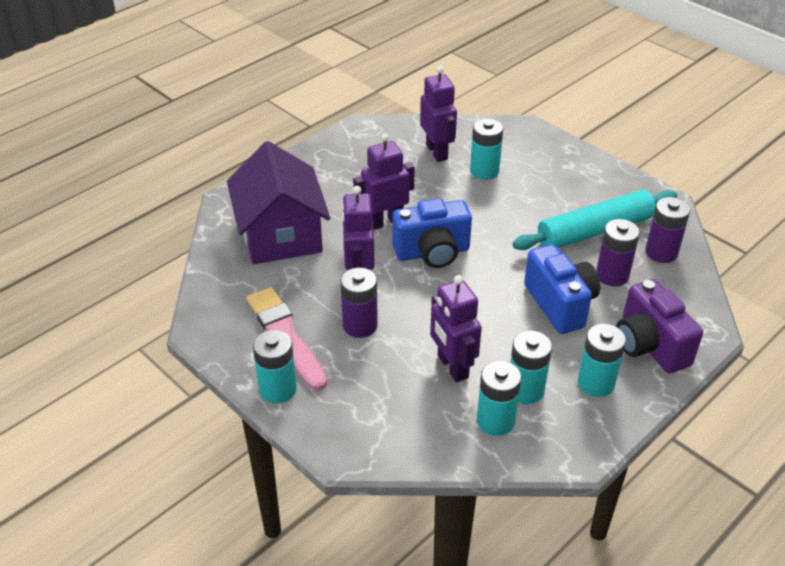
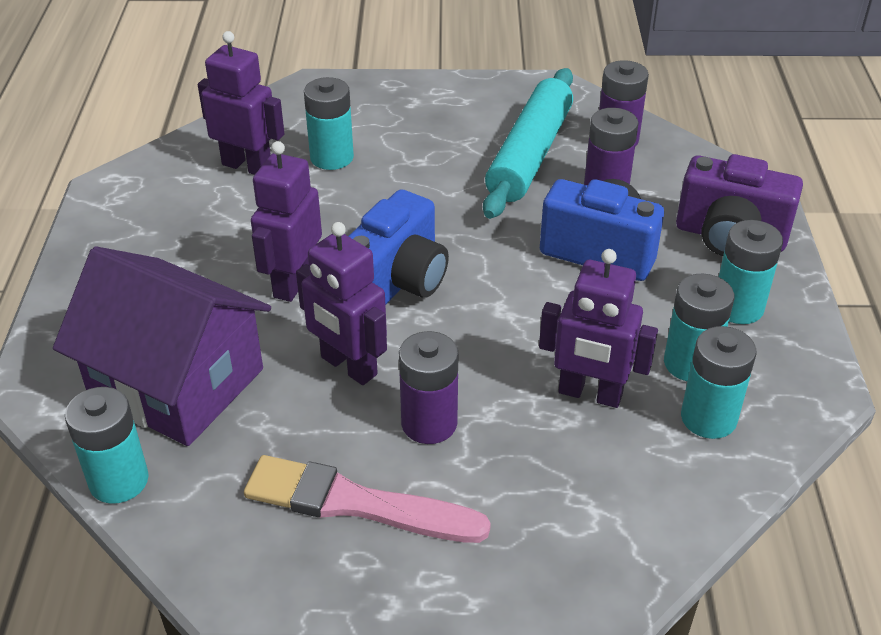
camera: 45 degrees left, 0 degrees up
(278, 389) = (438, 577): turquoise battery -> turquoise battery (119, 480)

